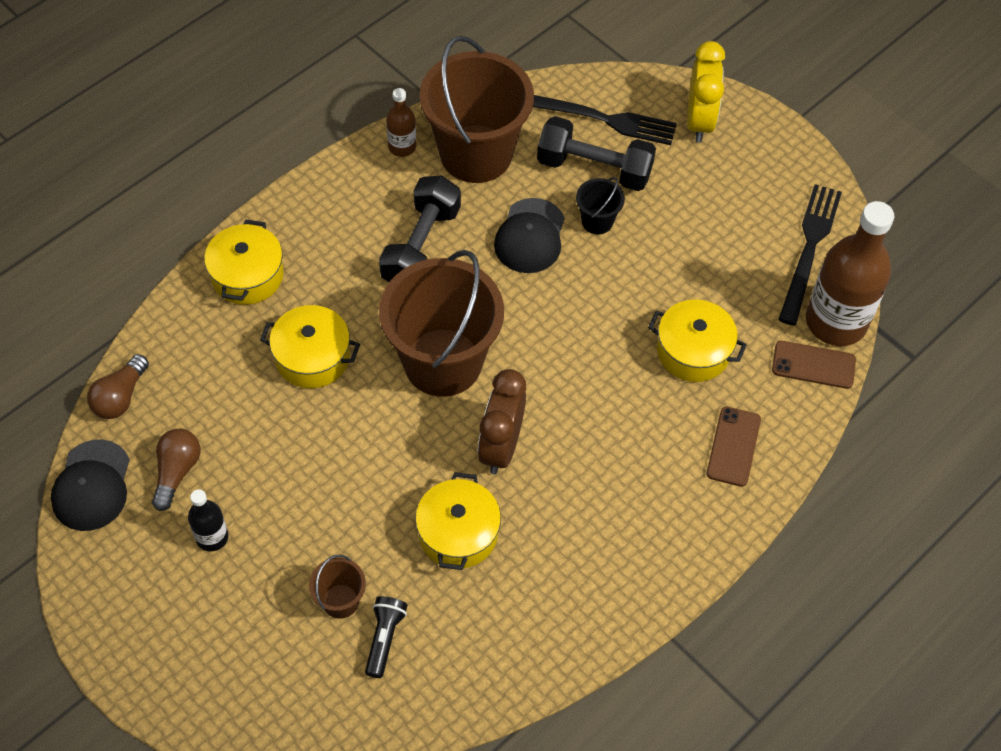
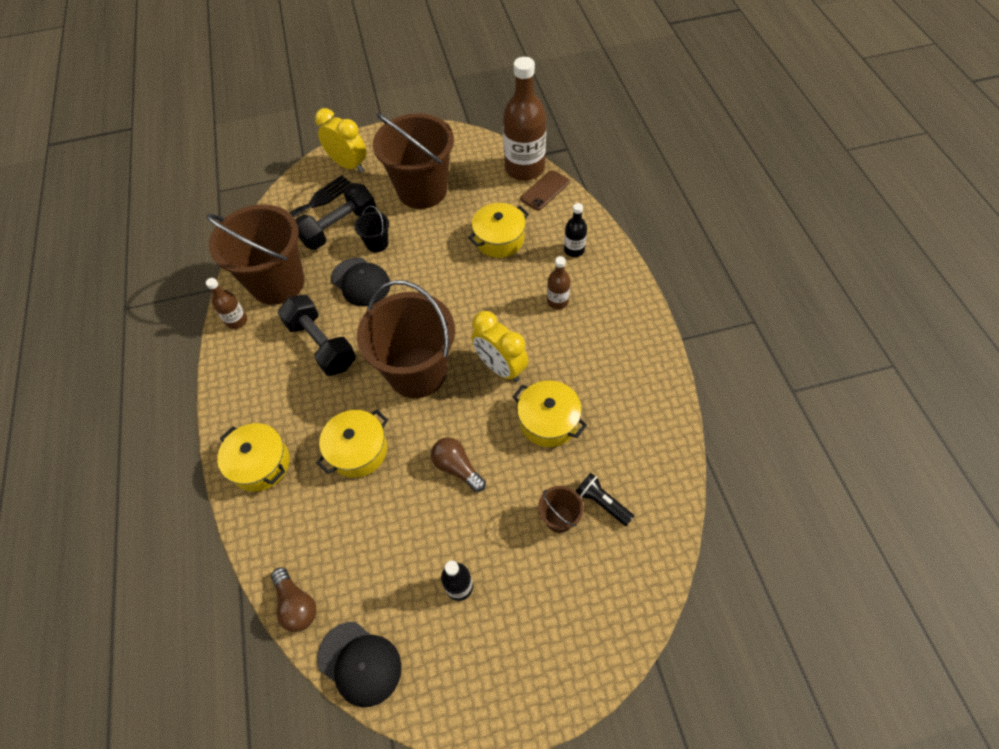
camera: 55 degrees left, 0 degrees up
(177, 472) = (389, 589): brown light bulb -> brown light bulb (457, 468)
(501, 447) = (500, 367): brown clock -> yellow clock
(637, 464) = (557, 301): none -> brown bottle
(714, 224) = (422, 190): none -> brown bucket
(733, 446) = (574, 250): brown phone -> black bottle
(809, 249) = (470, 158): black fork -> none

